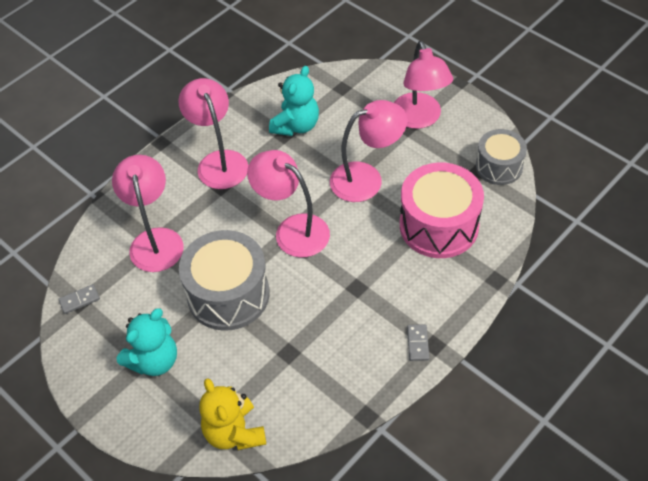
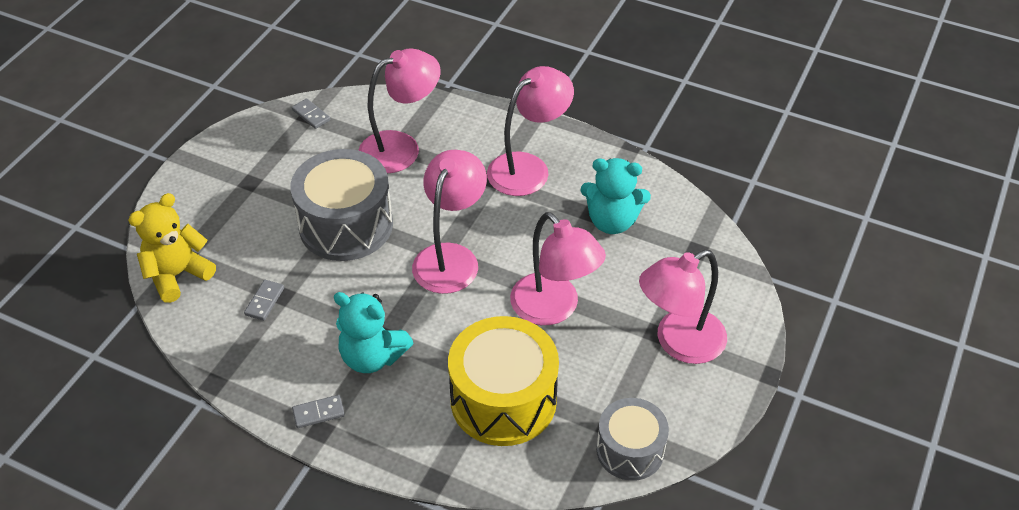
camera: 70 degrees right, 5 degrees down
(154, 360) = (251, 190): turquoise teddy bear -> turquoise teddy bear (372, 356)
(291, 366) = (264, 301): none -> grey domino
(439, 225) = (503, 400): pink drum -> yellow drum

